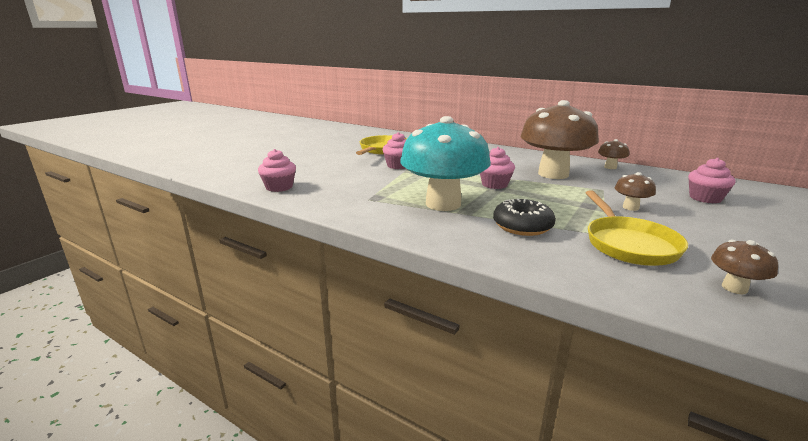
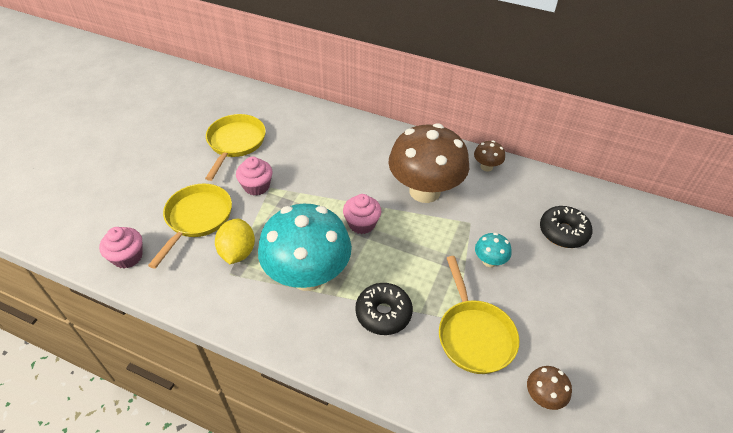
camera: 10 degrees left, 25 degrees up
(344, 175) = (197, 219): none -> yellow pan
(377, 190) = (238, 252): none -> yellow lemon
(630, 207) = (489, 261): brown mushroom -> turquoise mushroom
(705, 198) = (563, 232): pink cupcake -> black donut

